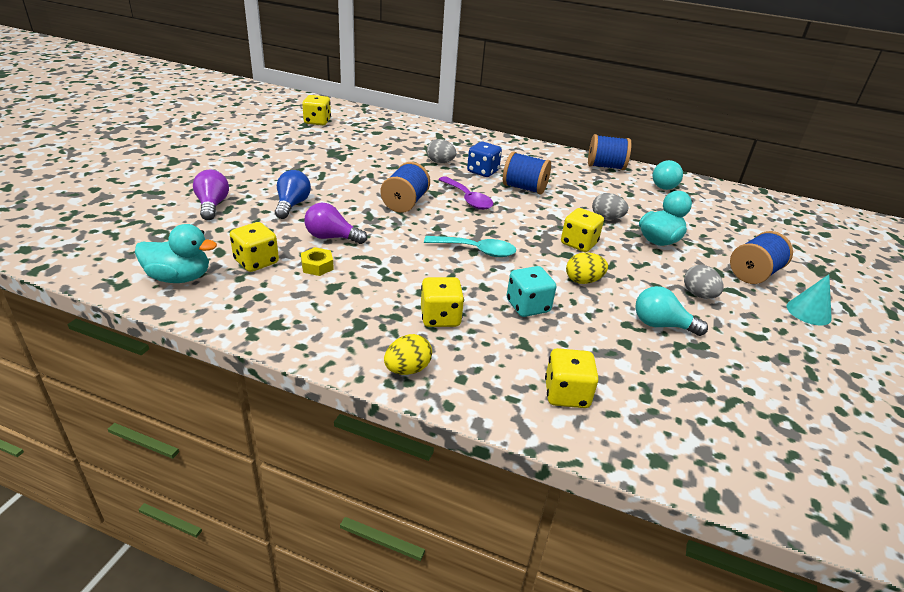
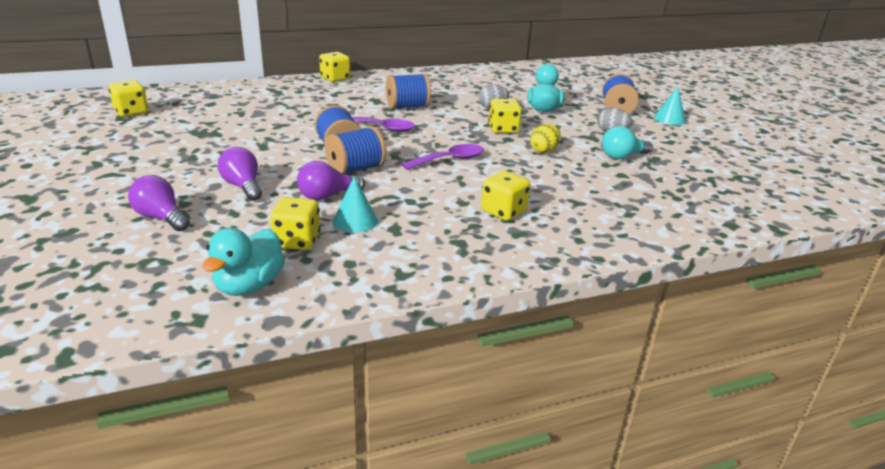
camera: 40 degrees left, 5 degrees down
(179, 278) = (249, 285): turquoise duck -> turquoise duck turned 150 degrees clockwise
(292, 205) = (243, 186): blue light bulb -> purple light bulb
(317, 266) = (355, 221): yellow nut -> turquoise cone
(407, 369) = (541, 252): yellow egg -> none
(440, 162) = (312, 109): grey egg -> none
(476, 250) = (450, 160): turquoise spoon -> purple spoon
(482, 171) = (357, 105): blue dice -> none
(528, 306) = (540, 179): turquoise dice -> none
(566, 394) = (642, 217): yellow dice -> yellow dice (335, 79)
(605, 166) = (435, 74): blue spool -> blue spool (355, 169)
(665, 185) = (490, 75): turquoise light bulb -> none

